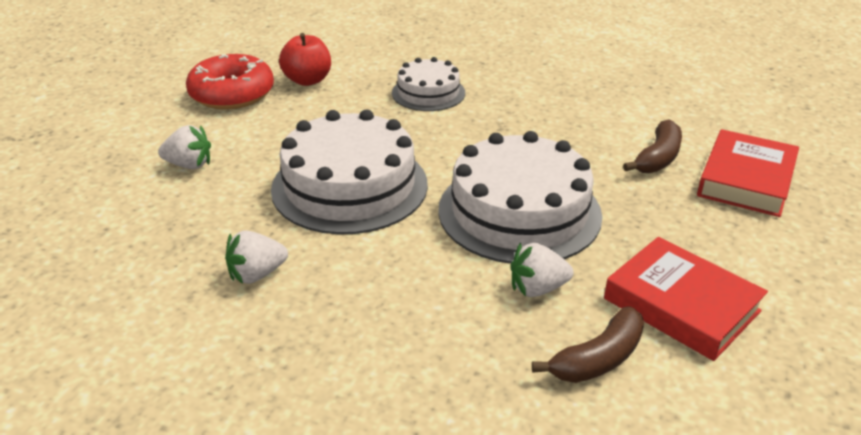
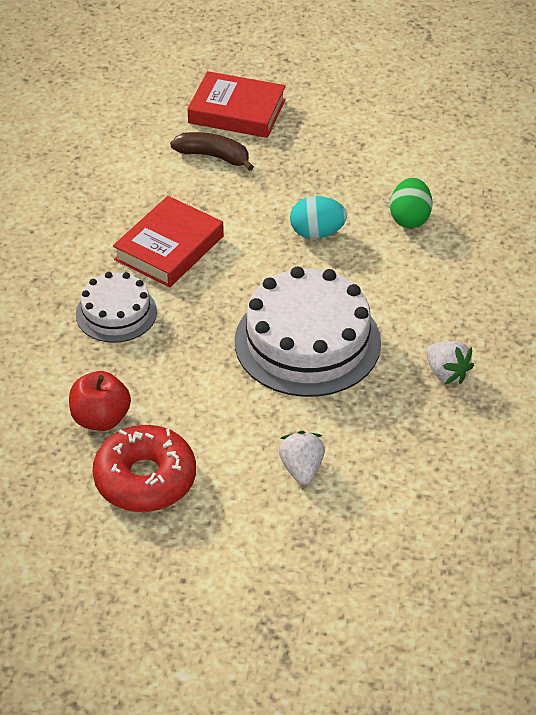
camera: 100 degrees left, 10 degrees up
(519, 212) = (317, 233): white cake -> turquoise egg
(537, 288) = (410, 218): white strawberry -> green egg
(597, 359) = (469, 189): brown banana -> none
(681, 305) = (403, 152): red book -> red book (169, 248)

